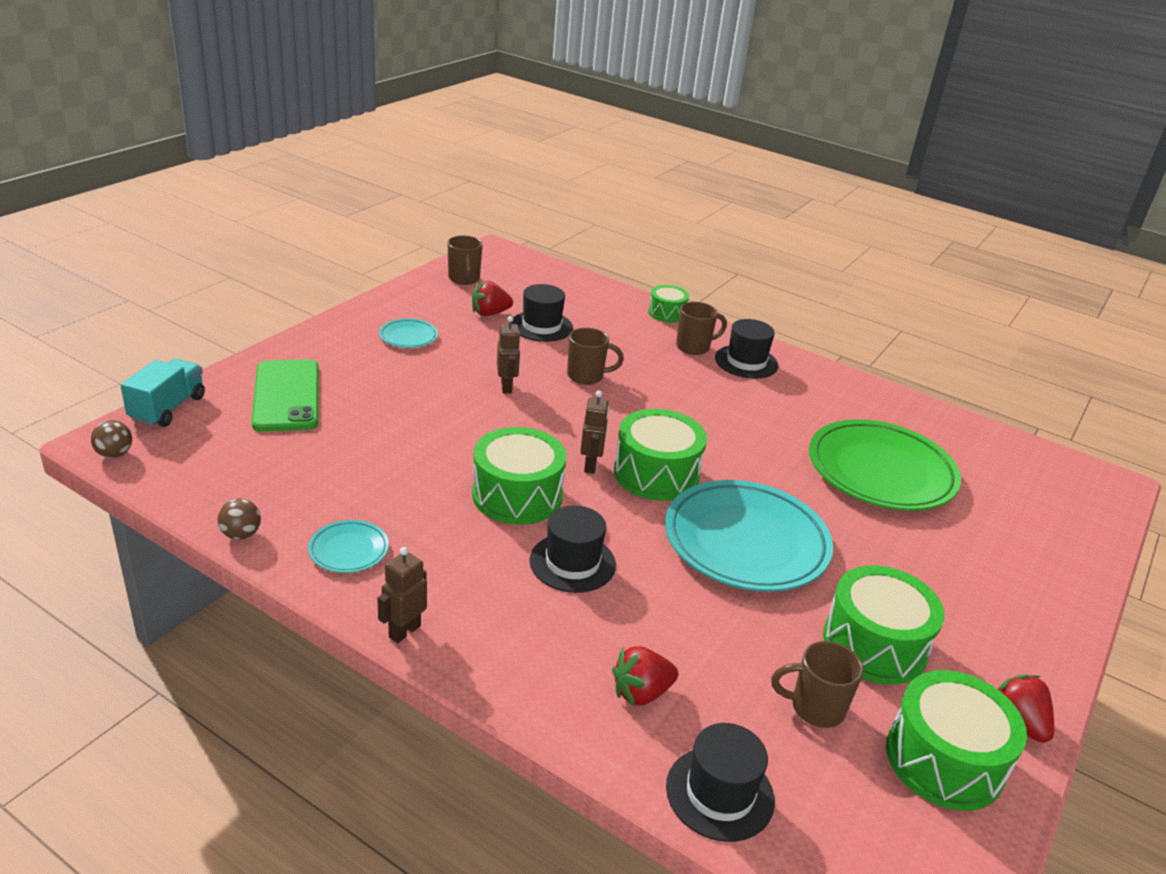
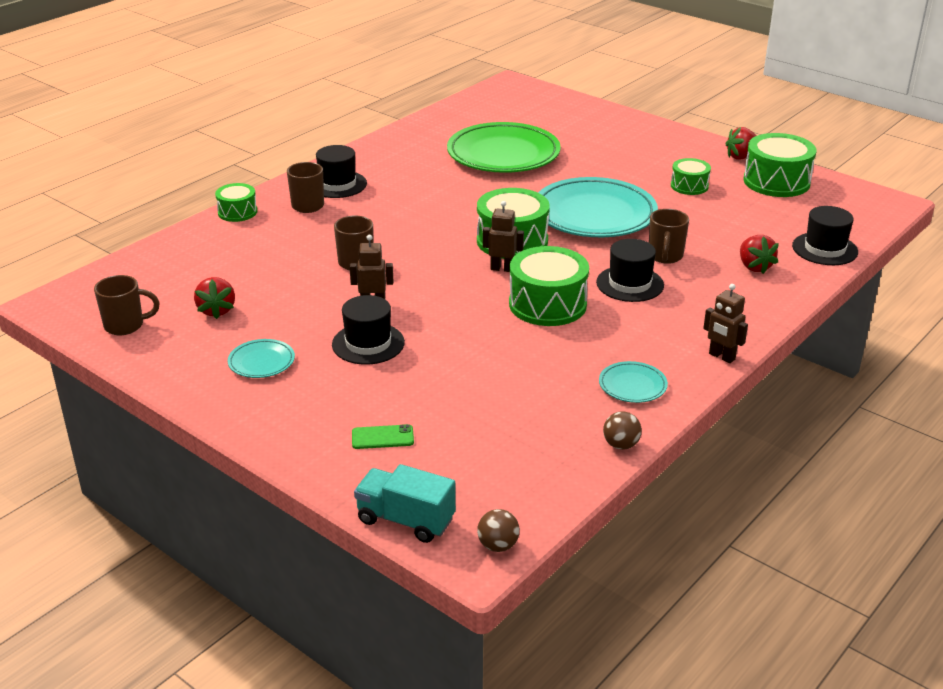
camera: 80 degrees left, 0 degrees up
(286, 396) = (382, 437): green phone -> green phone, size x0.45
(541, 326) = (252, 281): black hat -> black hat (368, 343)
(815, 708) = (749, 212): brown mug -> brown mug (665, 256)
(874, 644) = (689, 186): green drum -> green drum, size x0.57

